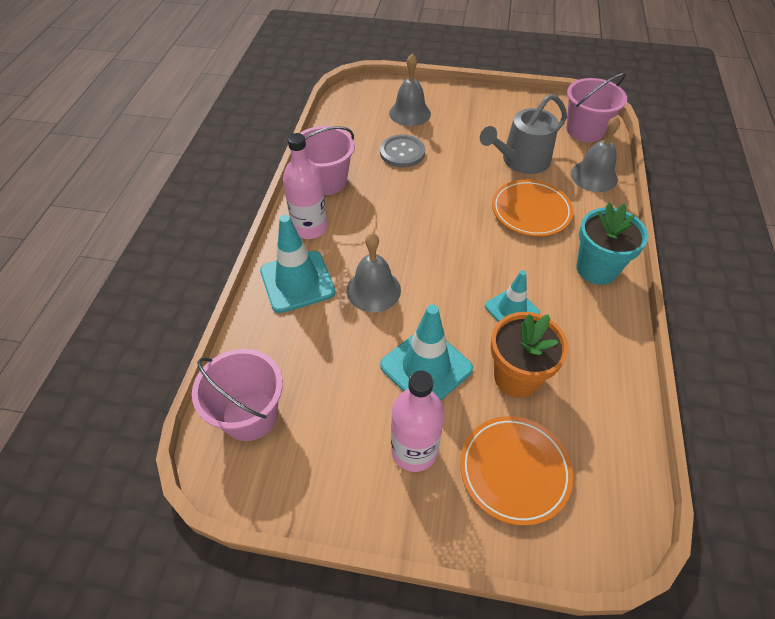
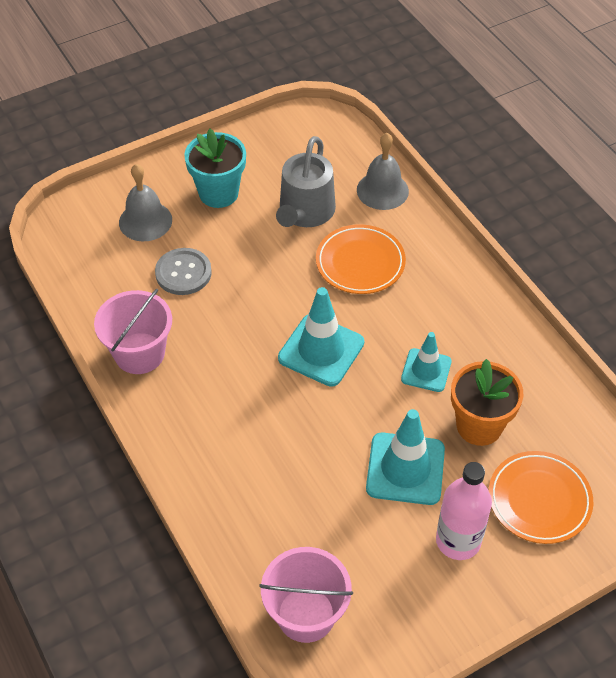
camera: 40 degrees left, 0 degrees up
(297, 281) = (221, 473): turquoise traffic cone -> turquoise traffic cone (321, 350)
(310, 228) = (176, 413): pink bottle -> none
(373, 290) = (297, 433): grey bell -> none
(585, 130) = (333, 141): pink bucket -> none
(596, 269) = (459, 286): turquoise flower pot -> turquoise flower pot (218, 193)

